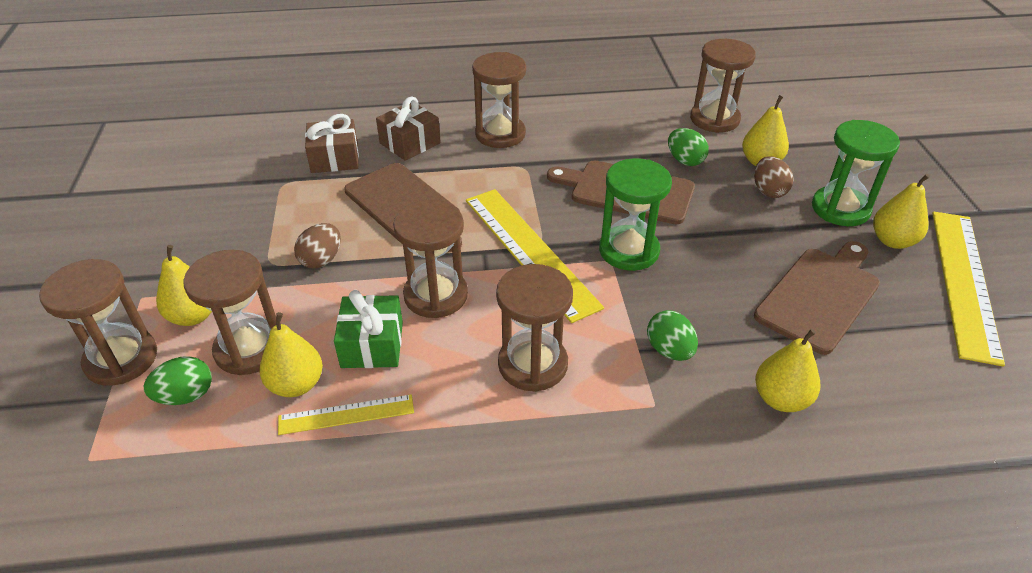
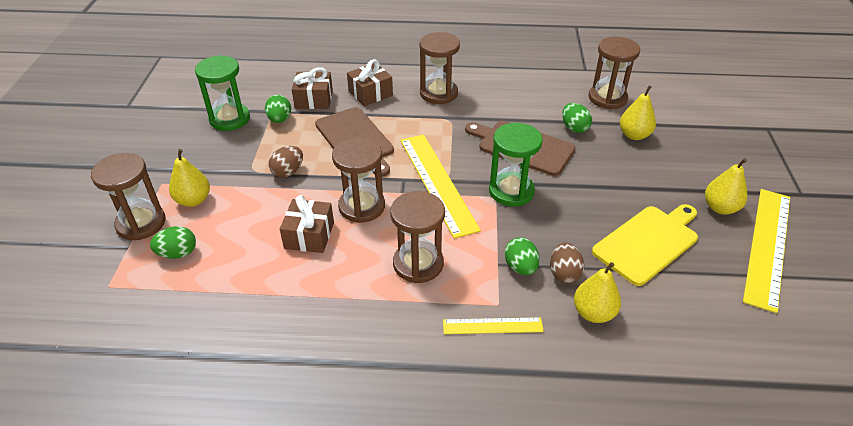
camera: 10 degrees right, 0 degrees up
(249, 349) = (226, 227): brown hourglass -> none
(293, 190) = (280, 120): none -> green egg
(296, 385) = (252, 256): yellow pear -> none
(346, 414) = (280, 280): yellow ruler -> yellow ruler (492, 326)
(372, 344) = (309, 235): green gift -> brown gift
(768, 191) = (633, 158): brown egg -> brown egg (564, 273)
(820, 296) = (648, 242): brown cutting board -> yellow cutting board
(840, 209) = (686, 178): green hourglass -> green hourglass (230, 119)

